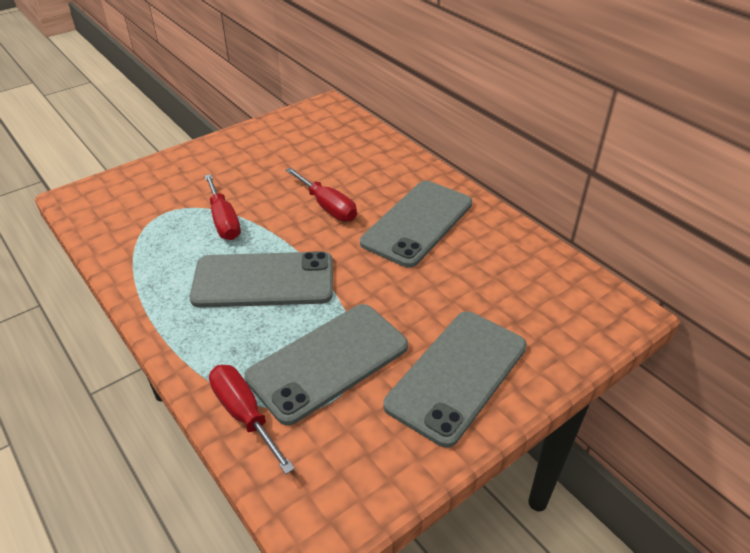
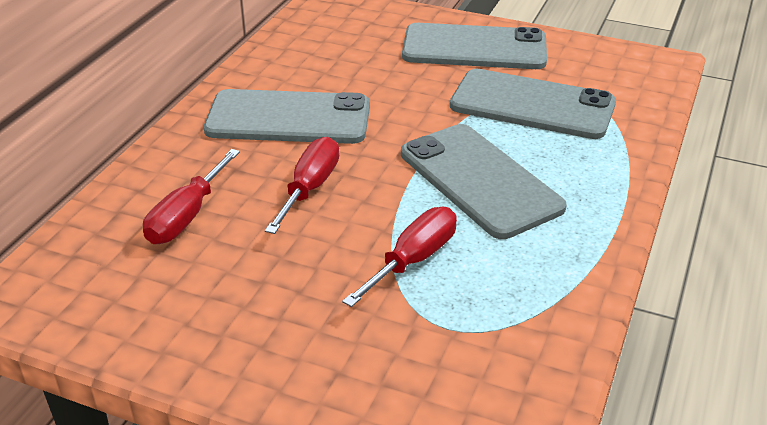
camera: 120 degrees left, 5 degrees down
(244, 414) = (631, 123): red screwdriver -> red screwdriver (187, 216)

